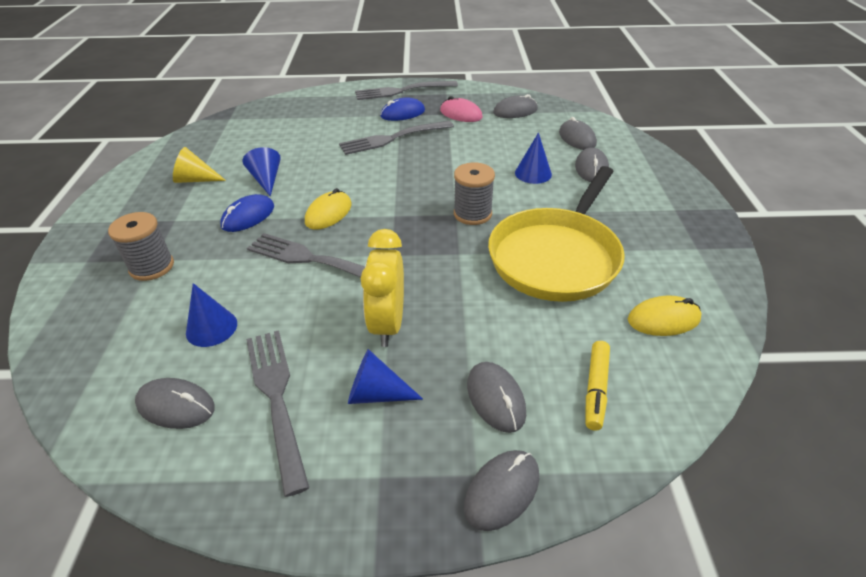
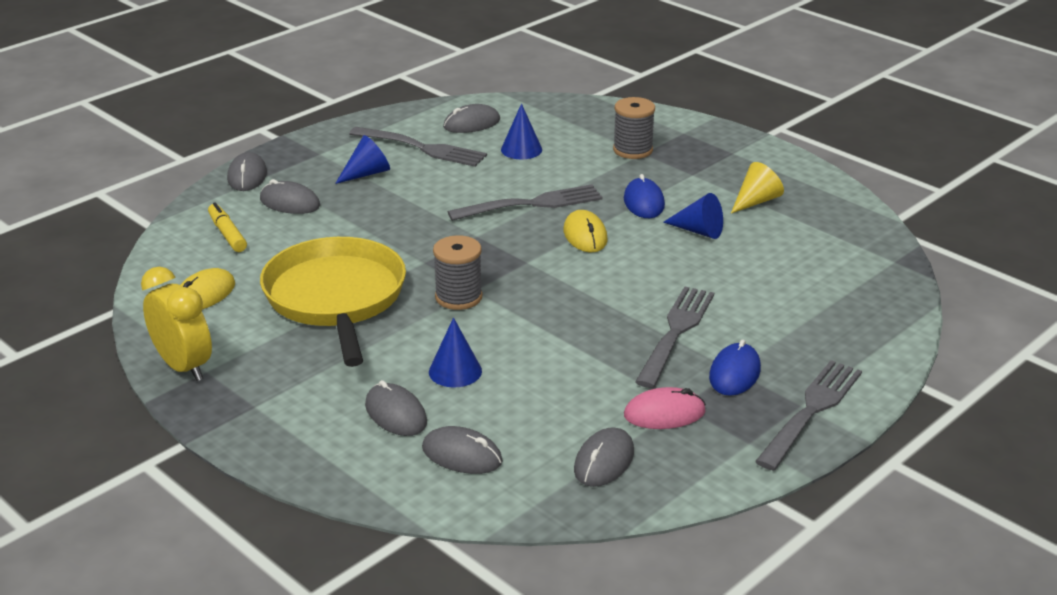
camera: 135 degrees right, 10 degrees down
(387, 324) = (410, 200): yellow clock -> yellow clock (183, 367)

